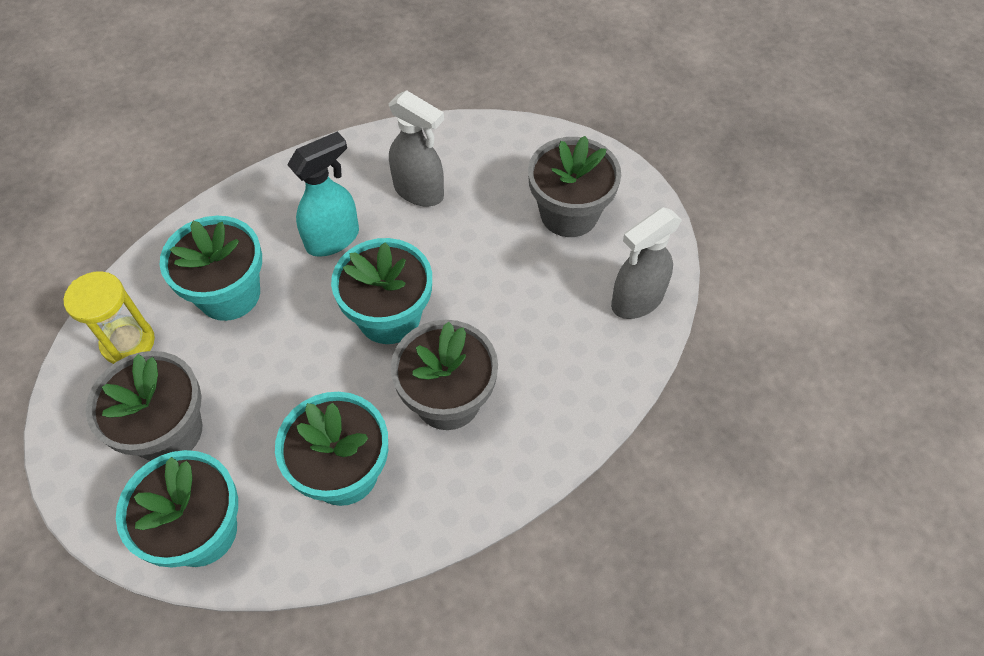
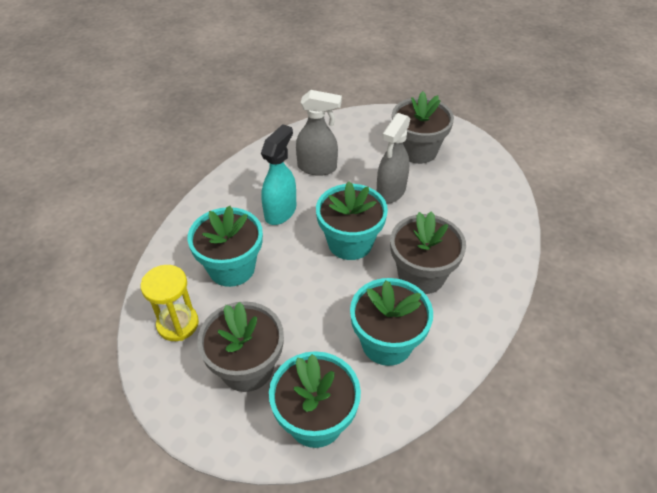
camera: 25 degrees left, 10 degrees down
(636, 301) = (490, 182): grey spray bottle -> grey spray bottle (390, 192)

